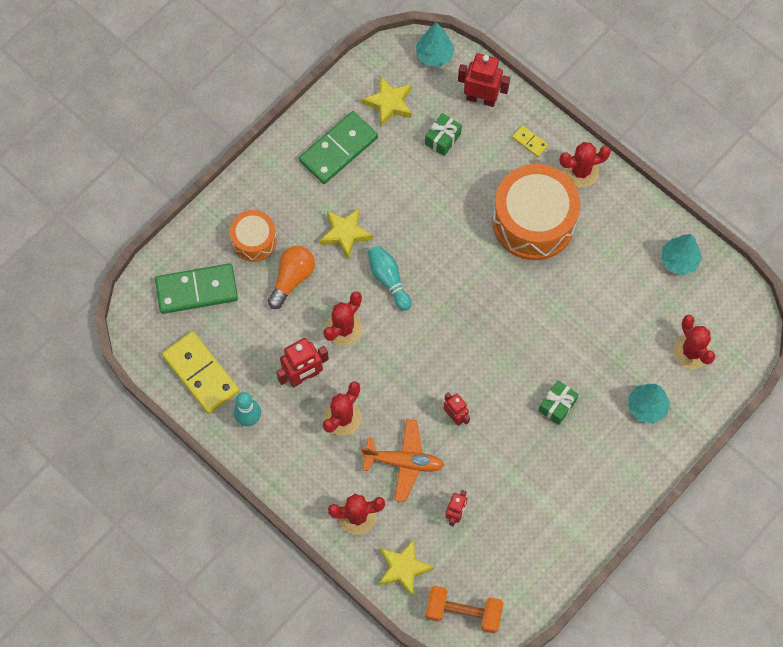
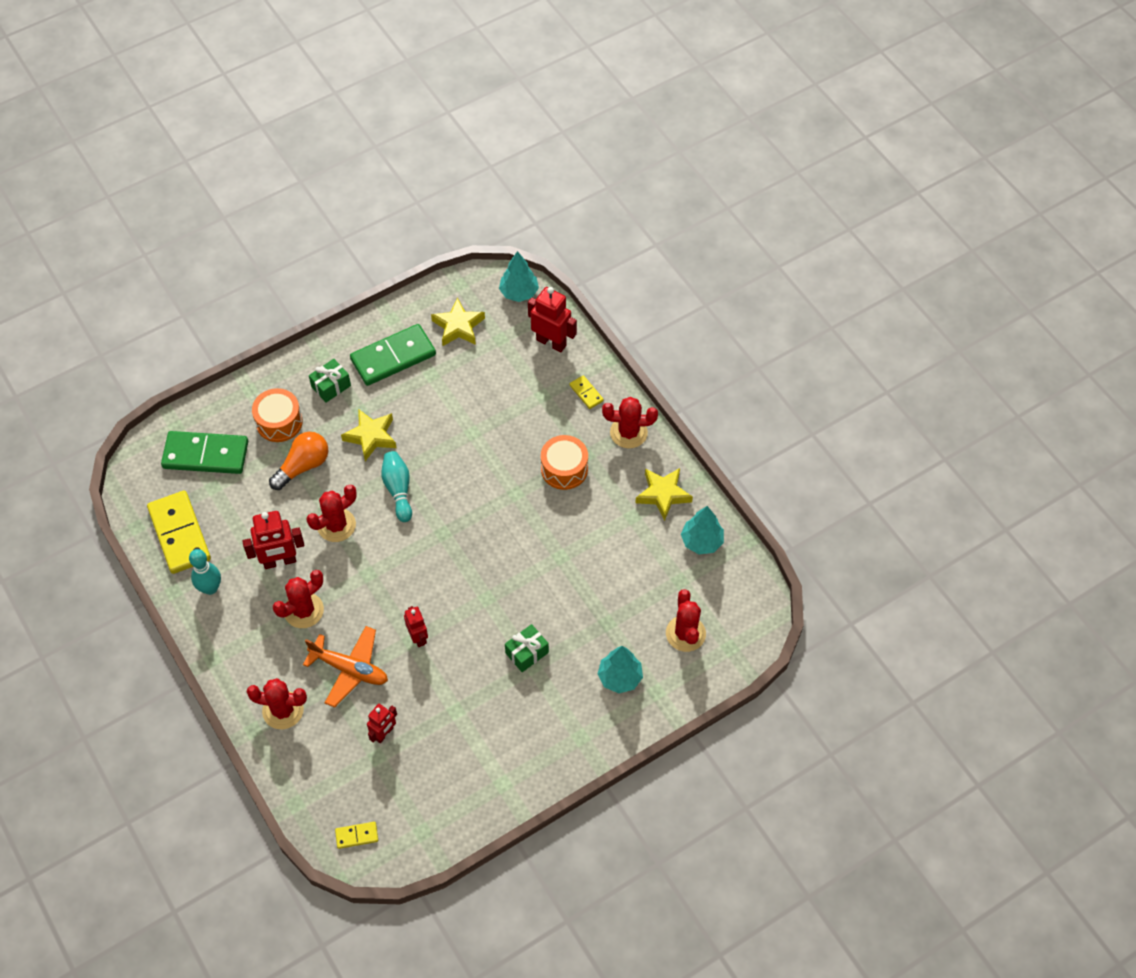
camera: 15 degrees right, 10 degrees down
(403, 568) = (311, 775): yellow star -> yellow star (663, 494)
(442, 139) = (500, 371): green gift -> green gift (331, 386)
(463, 612) = (357, 835): orange dumbbell -> yellow domino
(533, 221) = (564, 469): orange drum -> orange drum, size x0.54

